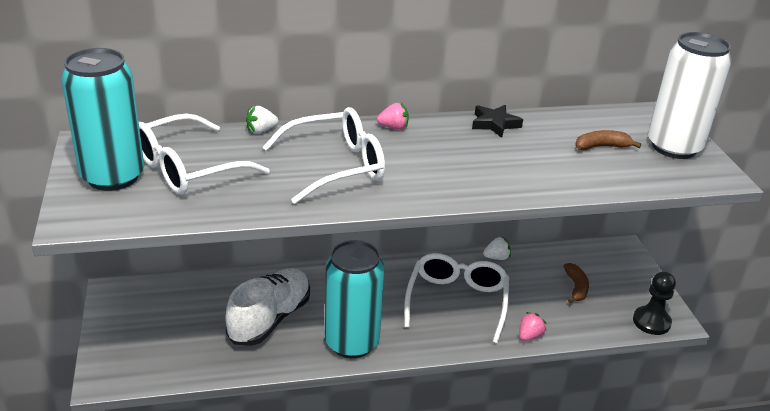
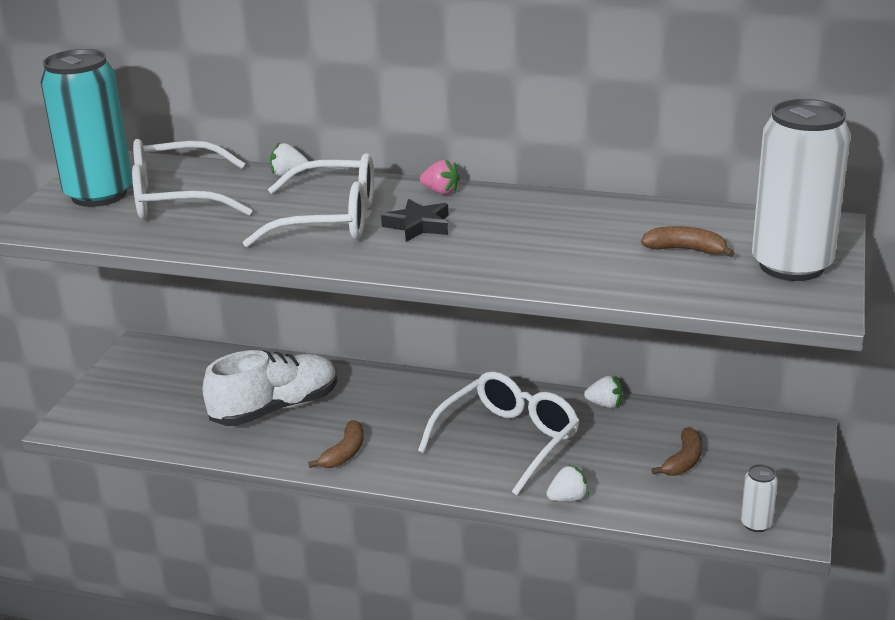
camera: 30 degrees right, 5 degrees down
(351, 342) = (344, 453): turquoise can -> brown banana
(495, 124) = (571, 205): black star -> black star (418, 225)
(529, 336) = (568, 498): pink strawberry -> white strawberry
(651, 322) = (756, 524): black pawn -> white can

